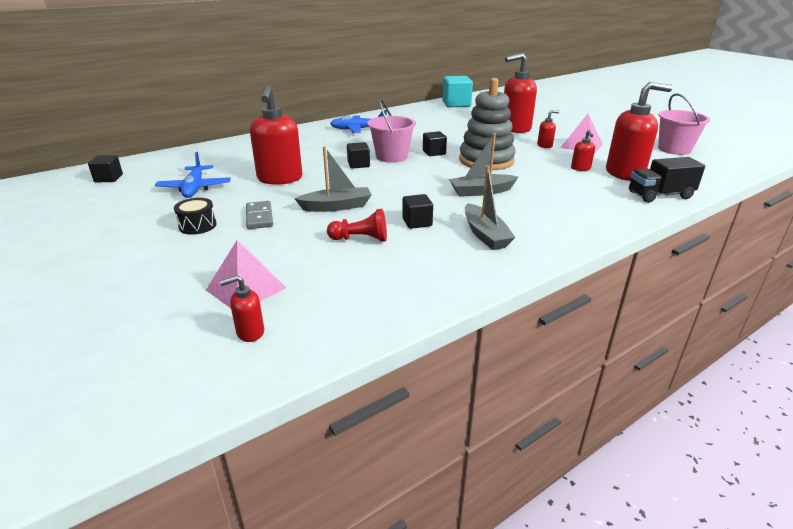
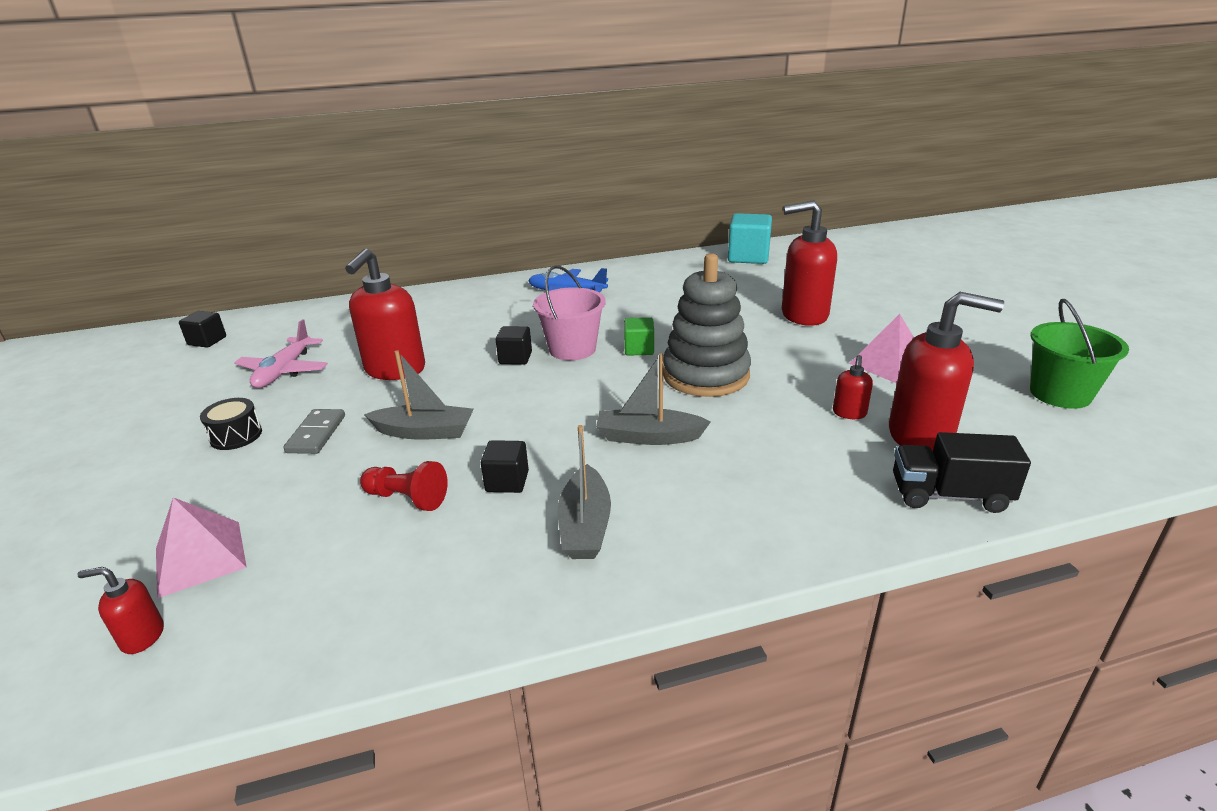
camera: 20 degrees right, 0 degrees up
(195, 188) = (284, 371): blue plane -> pink plane
(434, 153) = (639, 349): black cube -> green cube
(545, 146) = (825, 356): red soap dispenser -> none
(674, 149) = (1060, 394): pink bucket -> green bucket

